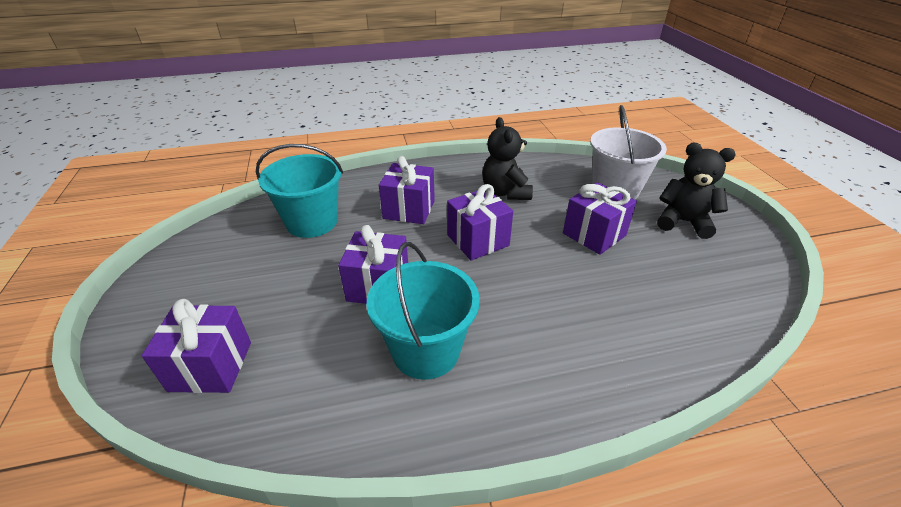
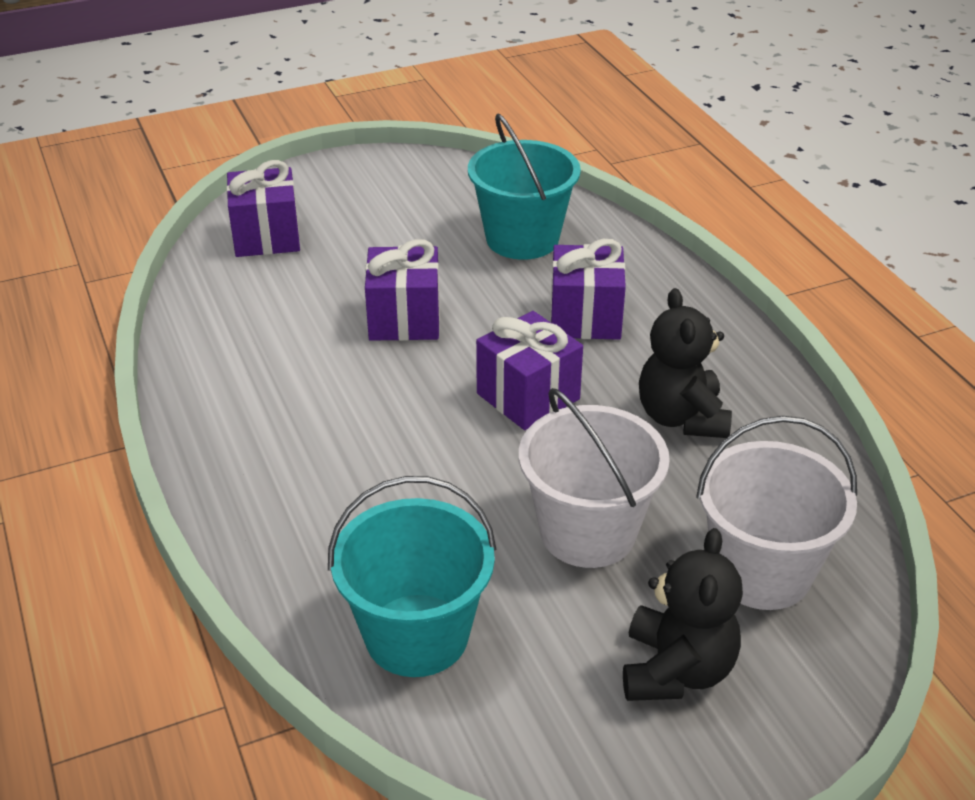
camera: 80 degrees right, 0 degrees up
(426, 350) = (301, 374): turquoise bucket -> turquoise bucket (416, 635)
(505, 192) = (681, 417): black teddy bear -> black teddy bear turned 75 degrees counterclockwise
(594, 234) = (588, 532): purple gift -> white bucket

